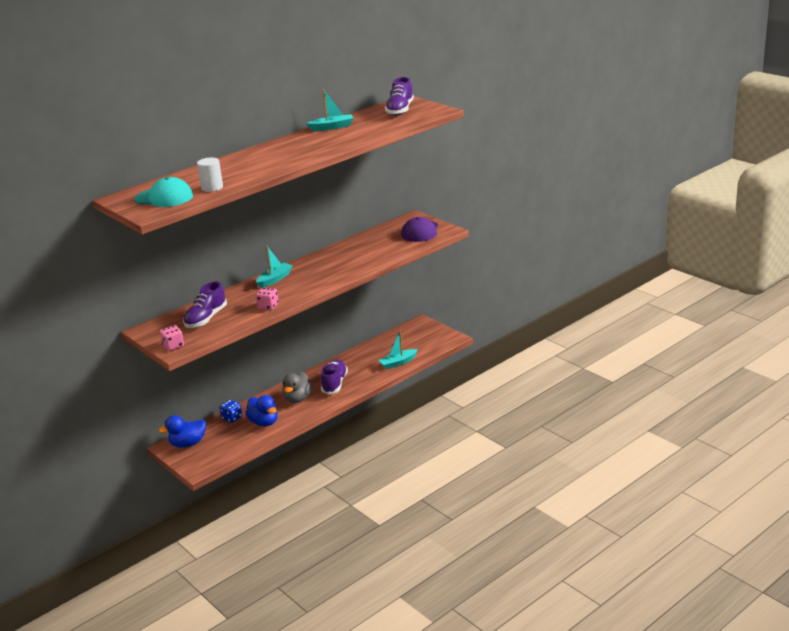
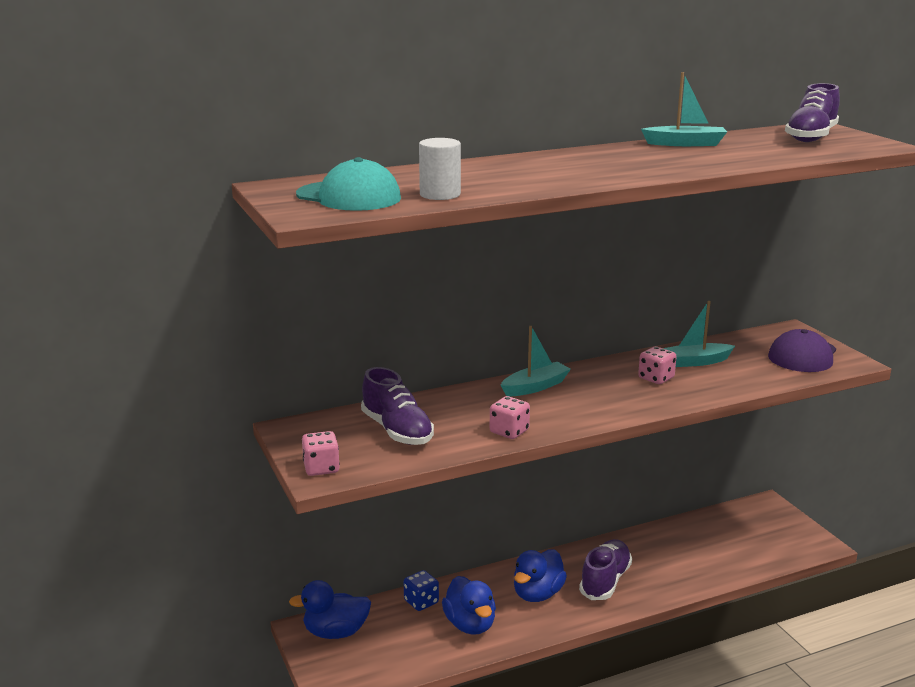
camera: 15 degrees right, 5 degrees down
(206, 319) = (397, 431): purple shoe -> purple shoe turned 75 degrees counterclockwise
(298, 399) = (537, 594): grey duck -> blue duck
(341, 261) = (656, 378): none -> pink dice
(398, 363) = (720, 568): turquoise boat -> turquoise boat (695, 362)

